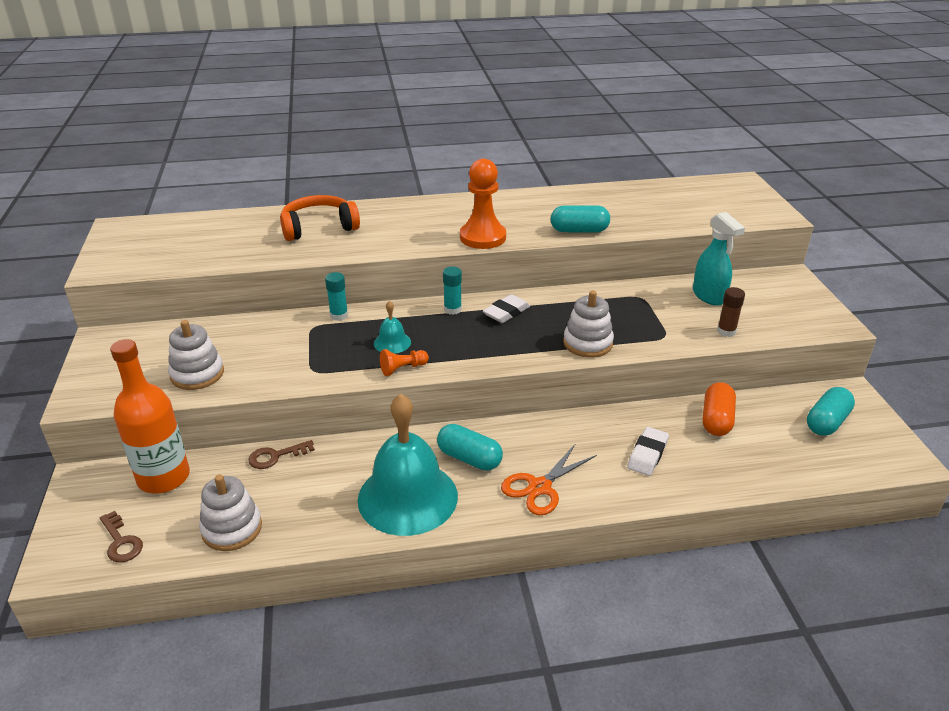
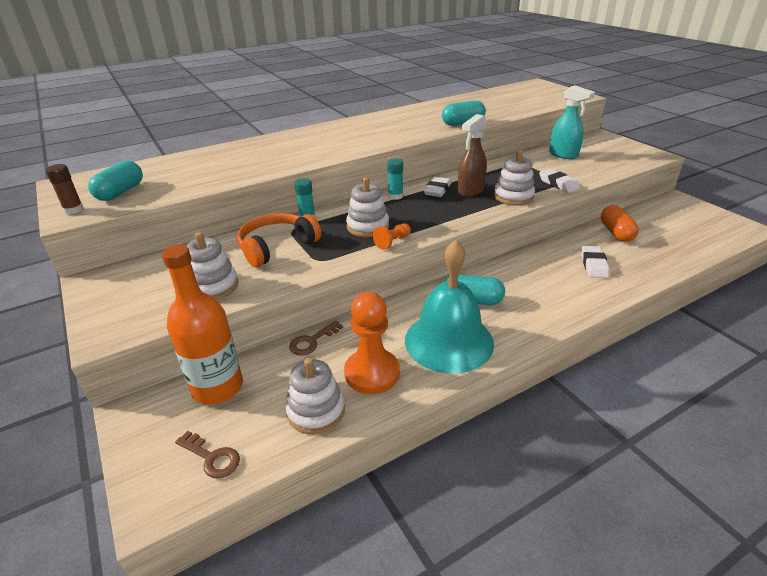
camera: 20 degrees left, 0 degrees up
(319, 227) = (259, 153): orange headphones -> orange headphones (277, 247)
(392, 342) = (368, 226): turquoise bell -> white stacking toy
(483, 237) = (397, 138): orange pawn -> orange pawn (372, 373)
(540, 487) = (541, 306): orange scissors -> none
(544, 322) = (470, 191): none -> brown spray bottle
(660, 338) = (558, 184): none -> white eraser
(726, 331) = (595, 172): brown glue stick -> brown glue stick (74, 210)
(826, 422) = (681, 218): turquoise capsule -> turquoise capsule (120, 192)

